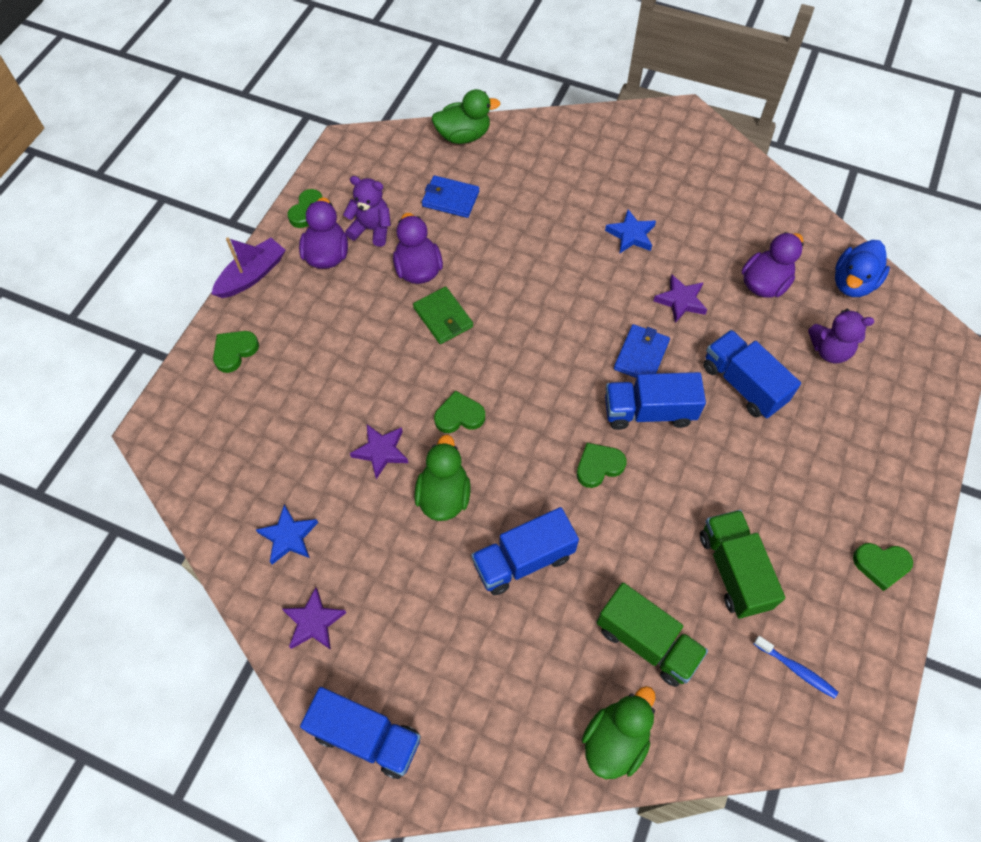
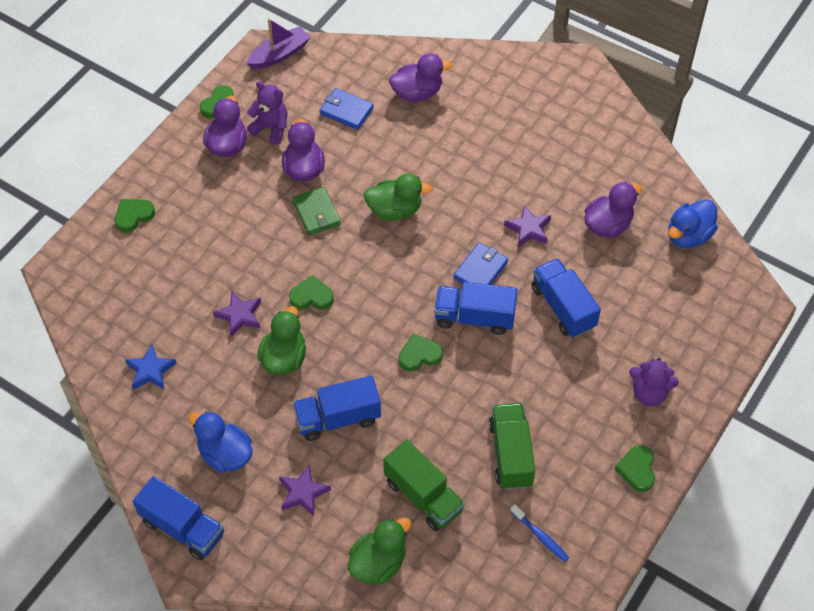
camera: 10 degrees right, 5 degrees down
(252, 275) = (160, 153): purple boat -> purple boat (280, 54)
(314, 622) = (158, 438): purple star -> purple star (303, 493)
(399, 629) = (225, 454): none -> blue duck
(463, 135) = (371, 55): green duck -> green duck (395, 210)
(522, 169) = (417, 93): none -> purple duck
(631, 235) = (500, 165): blue star -> none
(829, 350) = (648, 290): purple teddy bear -> purple teddy bear (649, 393)
(881, 565) = (637, 470): green heart -> green heart turned 75 degrees clockwise

